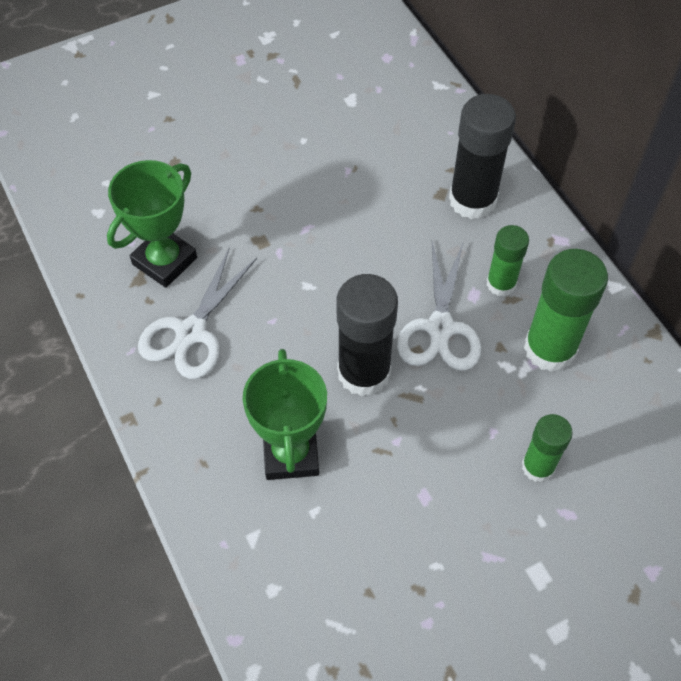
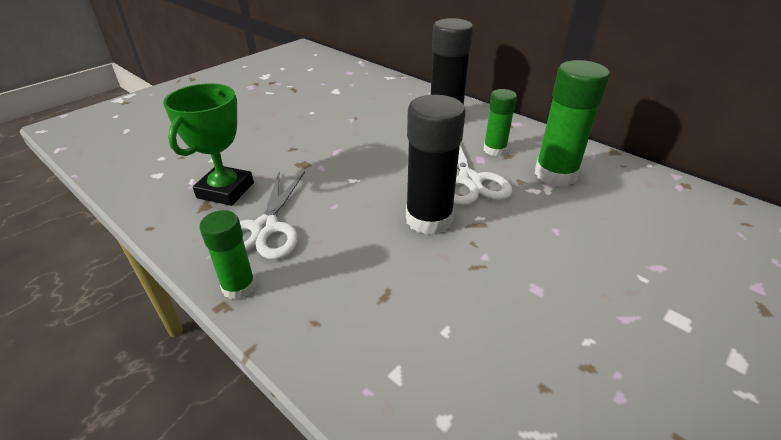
camera: 20 degrees left, 20 degrees down
(291, 454) = (398, 291): green trophy -> none
(538, 467) = (608, 242): green glue stick -> green glue stick (239, 287)

